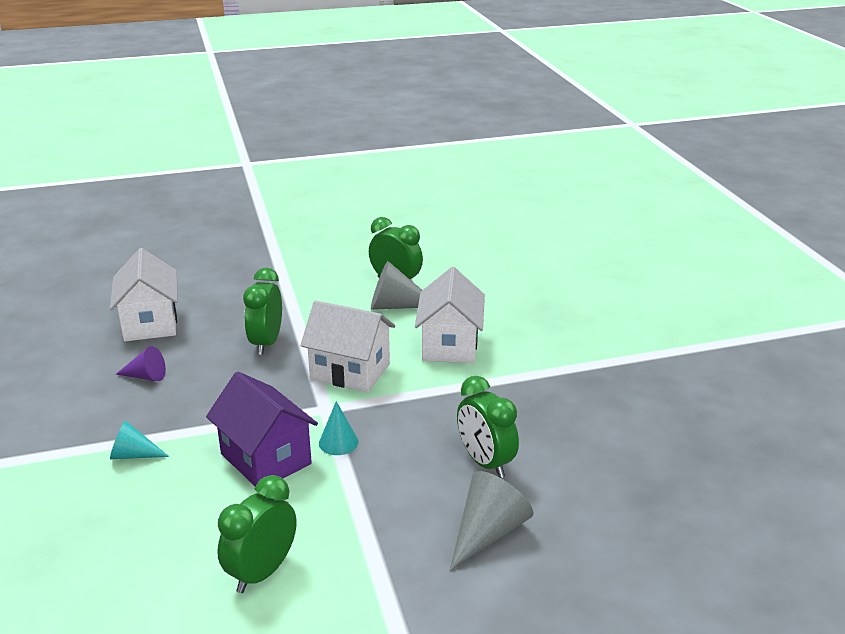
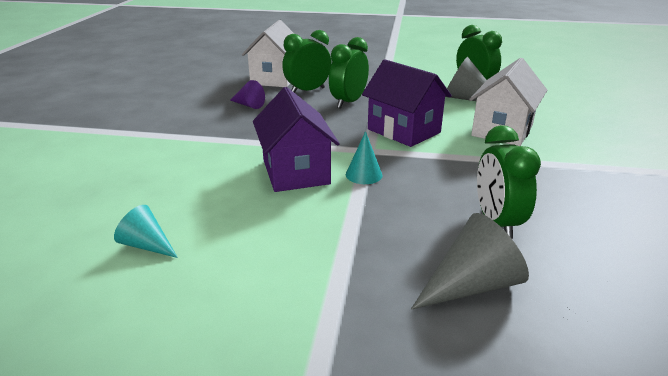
camera: 25 degrees right, 0 degrees up
(134, 455) = (201, 147): turquoise cone -> turquoise cone (147, 245)
(262, 572) = (230, 254): green clock -> green clock (307, 91)
(350, 371) = (403, 131): white house -> purple house

